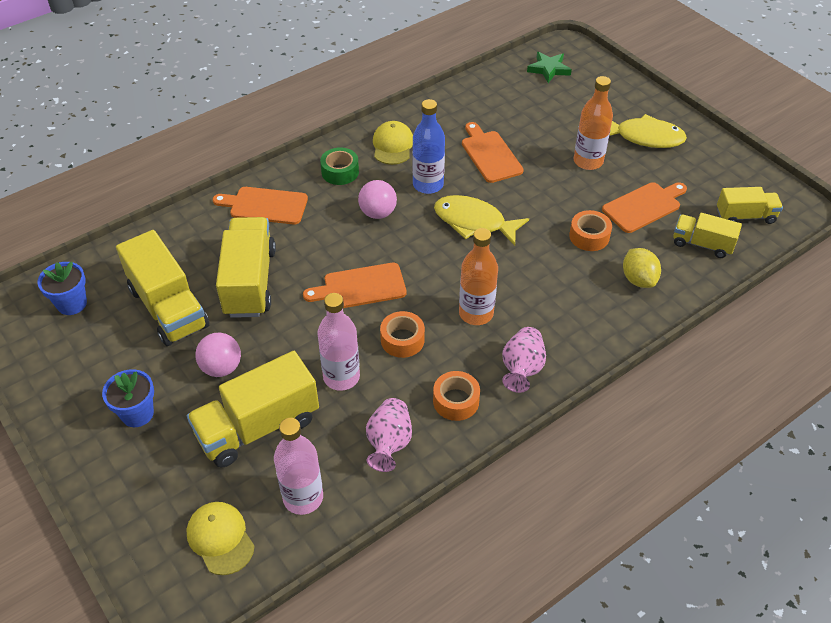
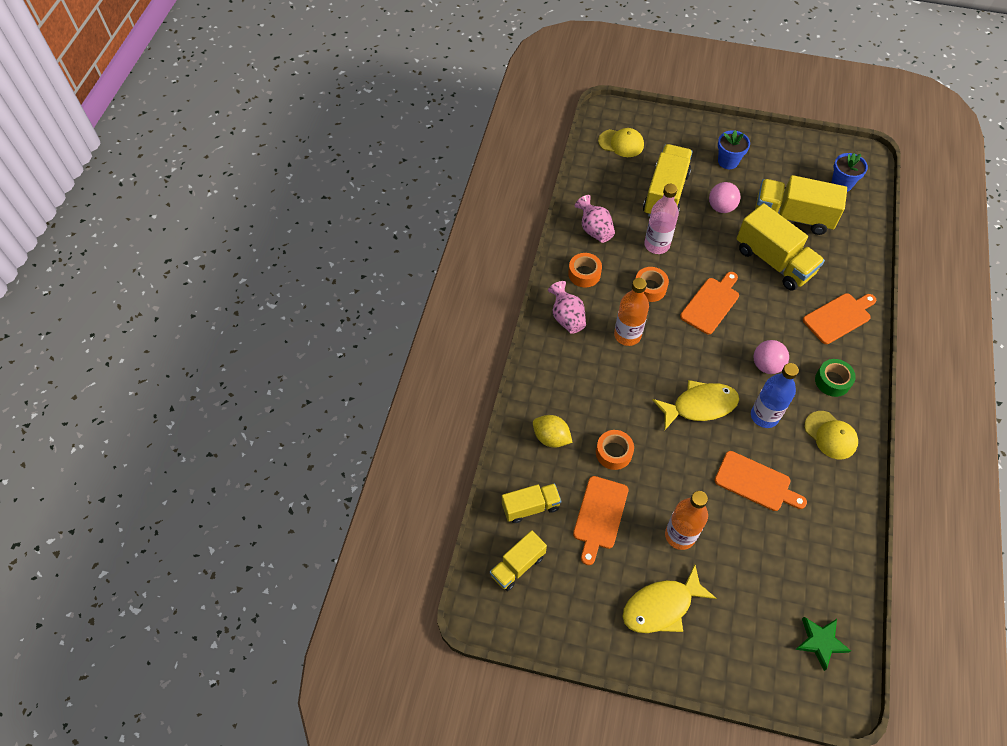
camera: 140 degrees right, 10 degrees up
(303, 498) = (606, 180): pink bottle -> none

